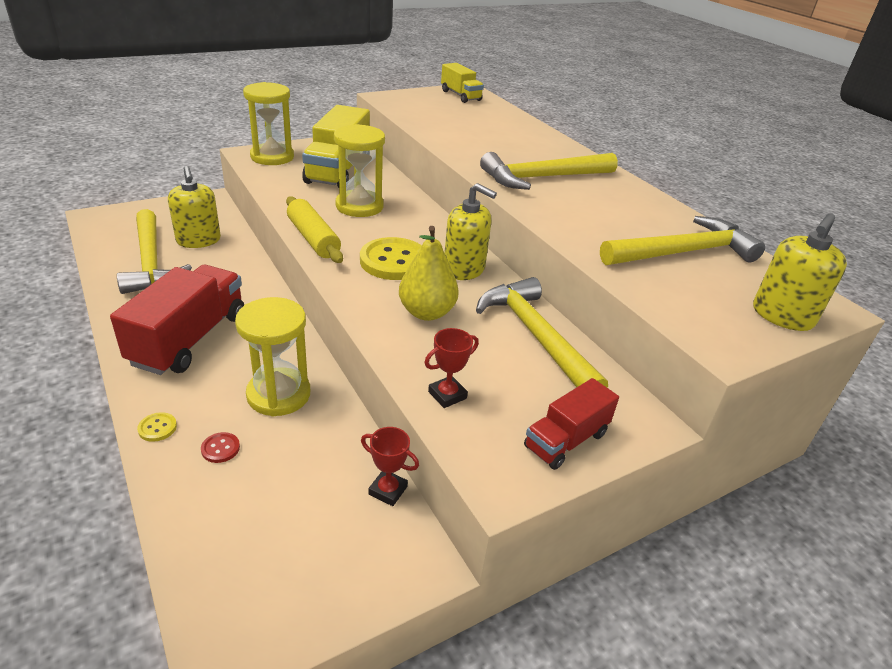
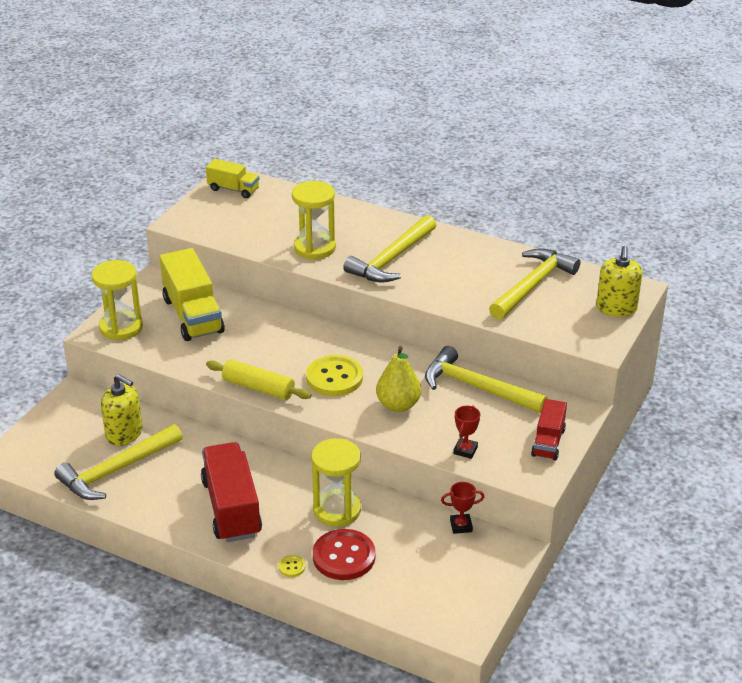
camera: 30 degrees left, 0 degrees up
(150, 262) = (116, 470): yellow hammer -> yellow hammer turned 105 degrees clockwise
(220, 448) = (344, 556): red button -> red button, size x2.36
(359, 206) = (253, 342): yellow hourglass -> yellow hourglass (314, 248)
(464, 269) = (386, 360): yellow soap dispenser -> none

